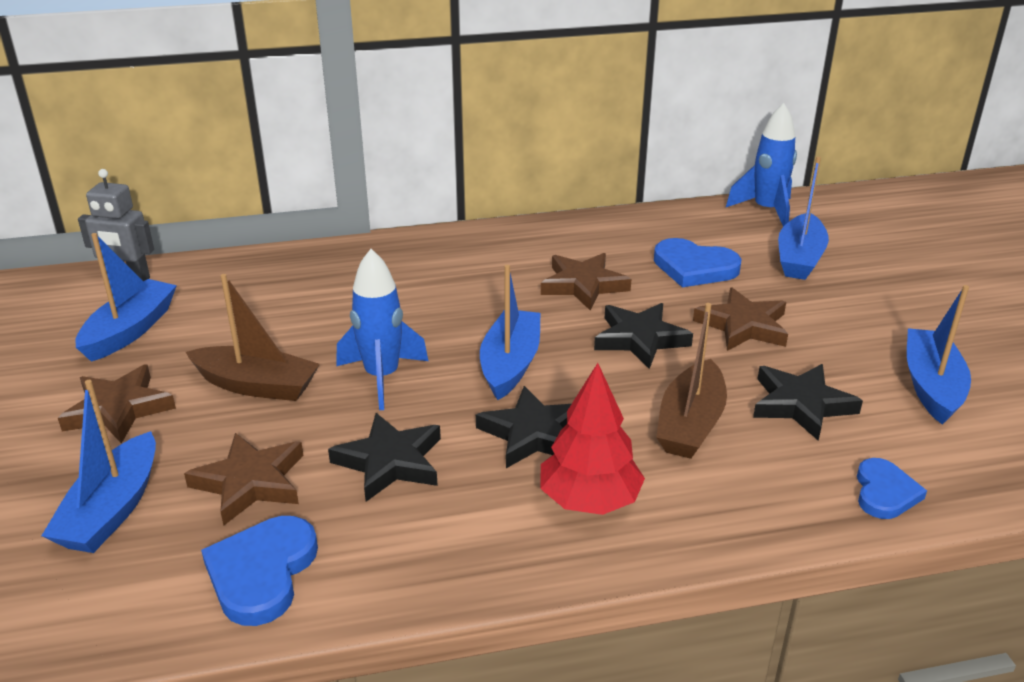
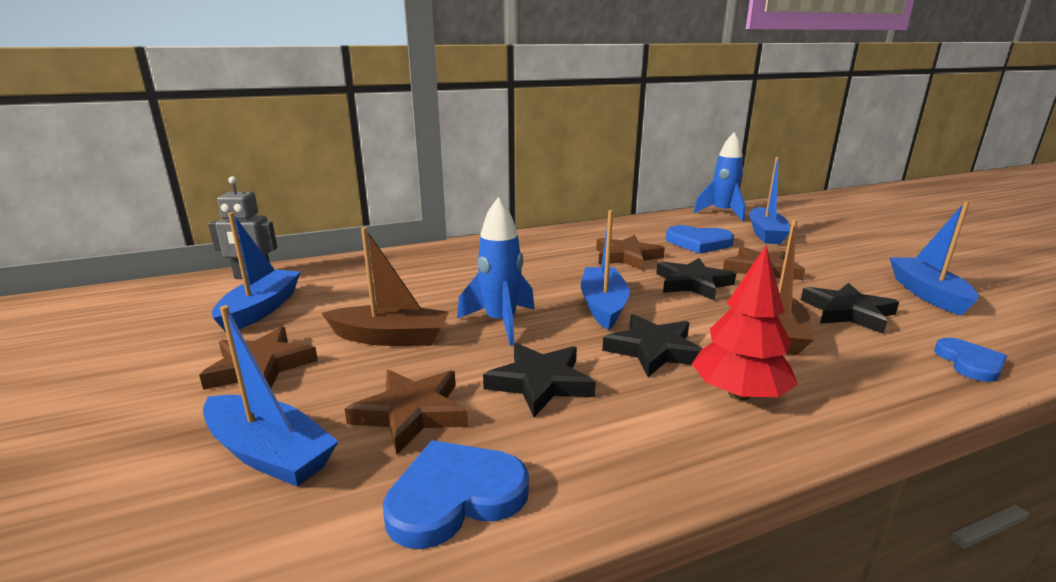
camera: 10 degrees left, 10 degrees down
(112, 509) = (269, 453): blue boat -> blue boat turned 60 degrees counterclockwise
(262, 572) = (455, 496): blue heart -> blue heart turned 60 degrees clockwise

